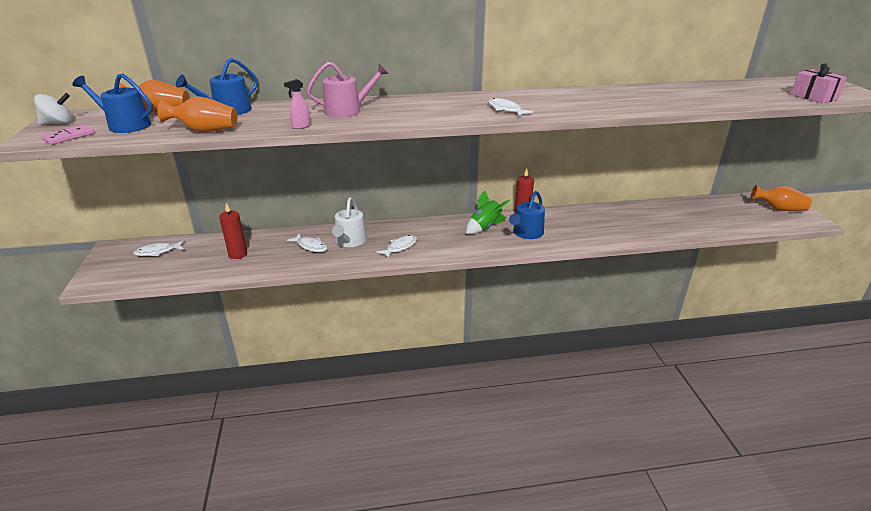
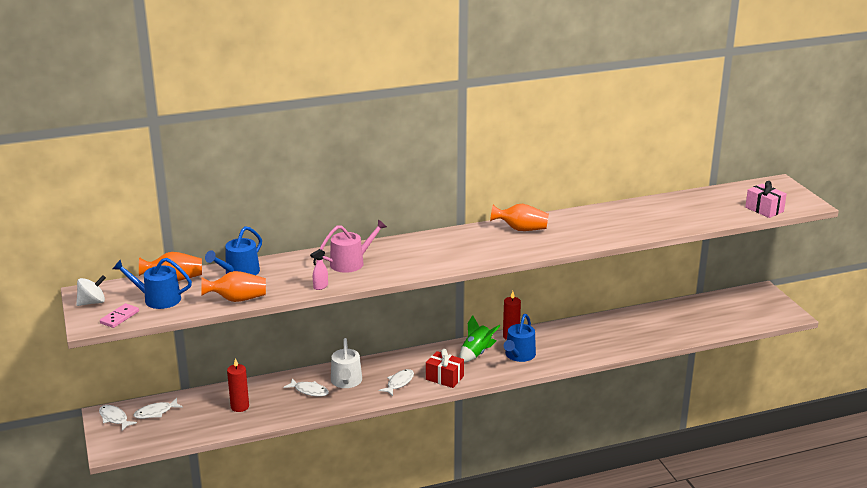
camera: 10 degrees left, 5 degrees down
(446, 247) = (444, 378): none -> red gift
(505, 109) = (494, 249): white fish -> white fish (114, 418)
(779, 209) = (761, 304): orange vase -> orange vase (521, 229)

